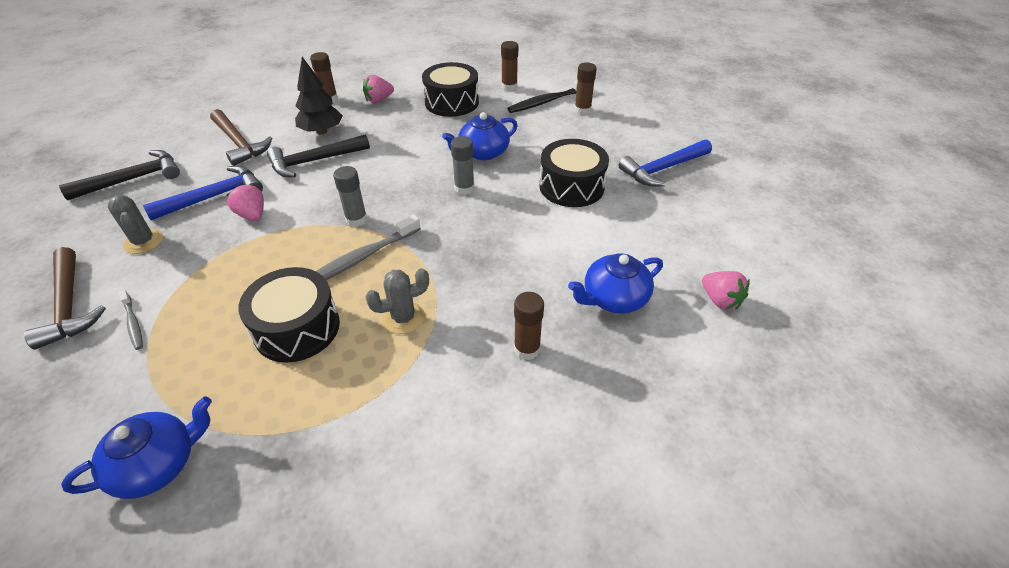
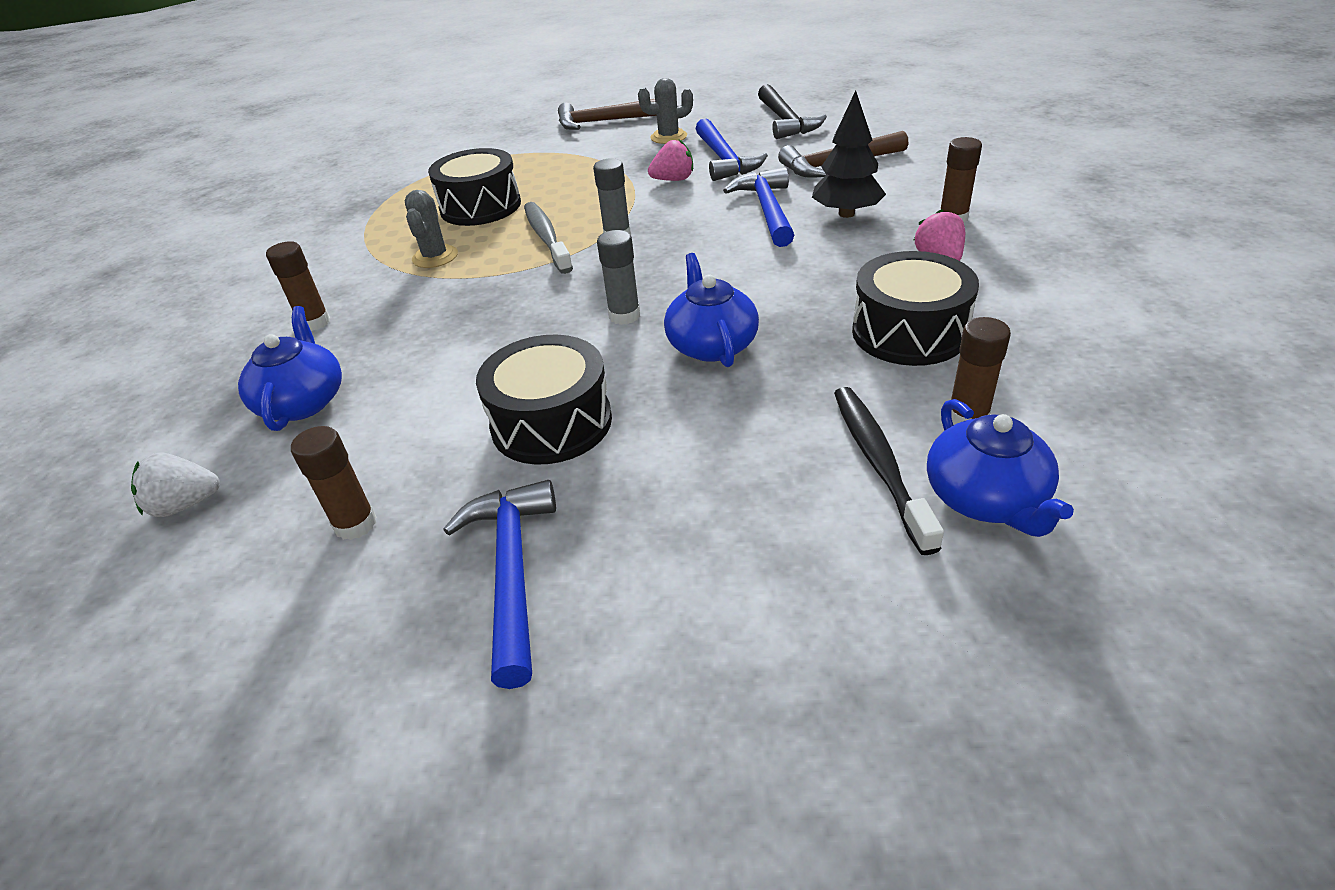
camera: 115 degrees right, 5 degrees down
(133, 323) = (558, 145): grey toothbrush -> none
(158, 464) = (408, 166): blue teapot -> blue teapot (986, 499)
(314, 161) = (767, 210): black hammer -> blue hammer
(582, 110) = (817, 514): brown glue stick -> brown glue stick (355, 524)
(720, 300) = (185, 504): pink strawberry -> white strawberry

